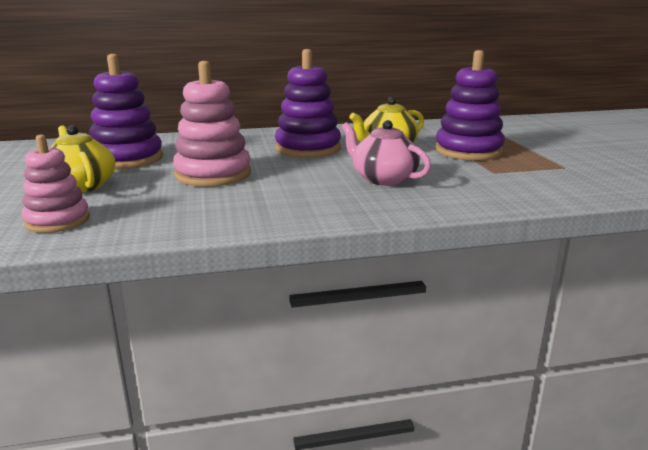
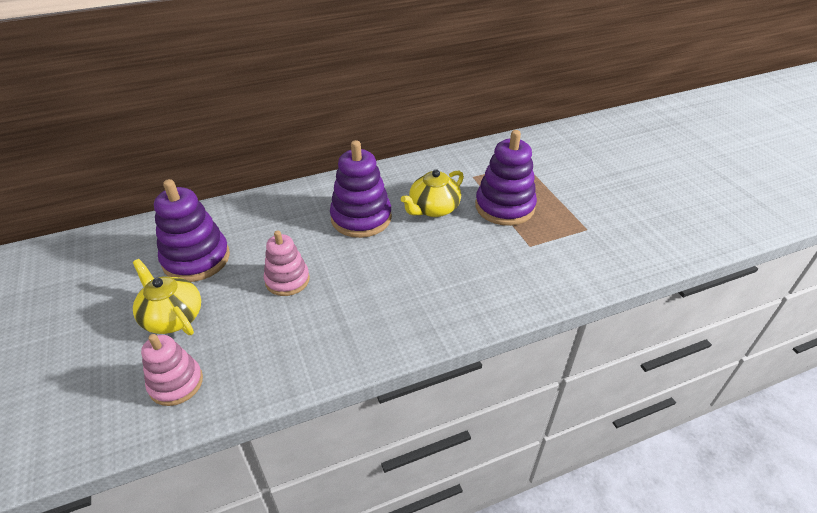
camera: 10 degrees left, 20 degrees up
(213, 174) = (287, 280): pink stacking toy -> pink stacking toy, size x0.65
(383, 178) = (439, 269): pink teapot -> none

